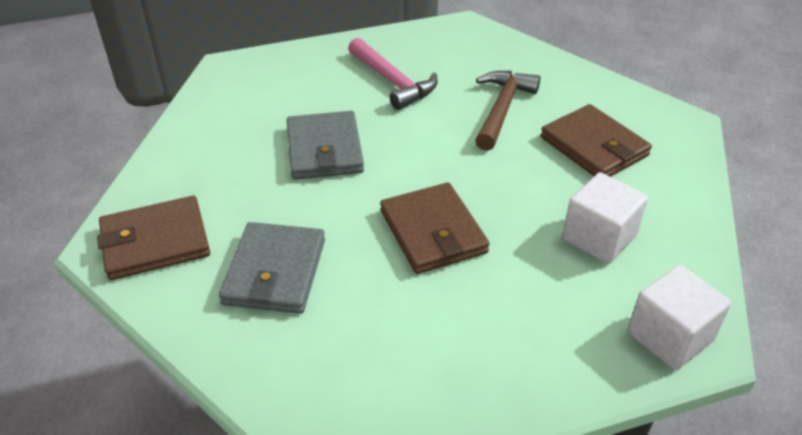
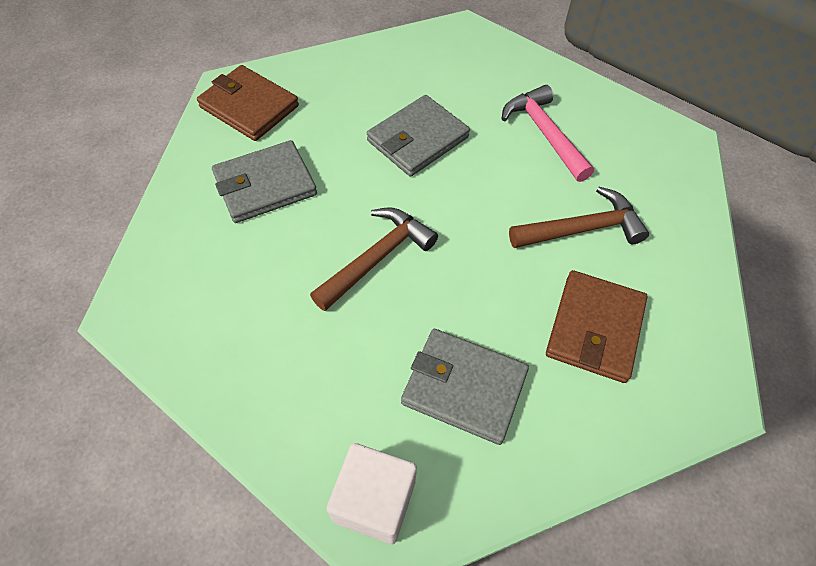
camera: 55 degrees right, 15 degrees up
(392, 81) = (545, 133): pink hammer -> pink hammer turned 135 degrees clockwise
(433, 232) = (377, 258): brown wallet -> brown hammer
(599, 237) = (464, 387): white cube -> grey wallet

